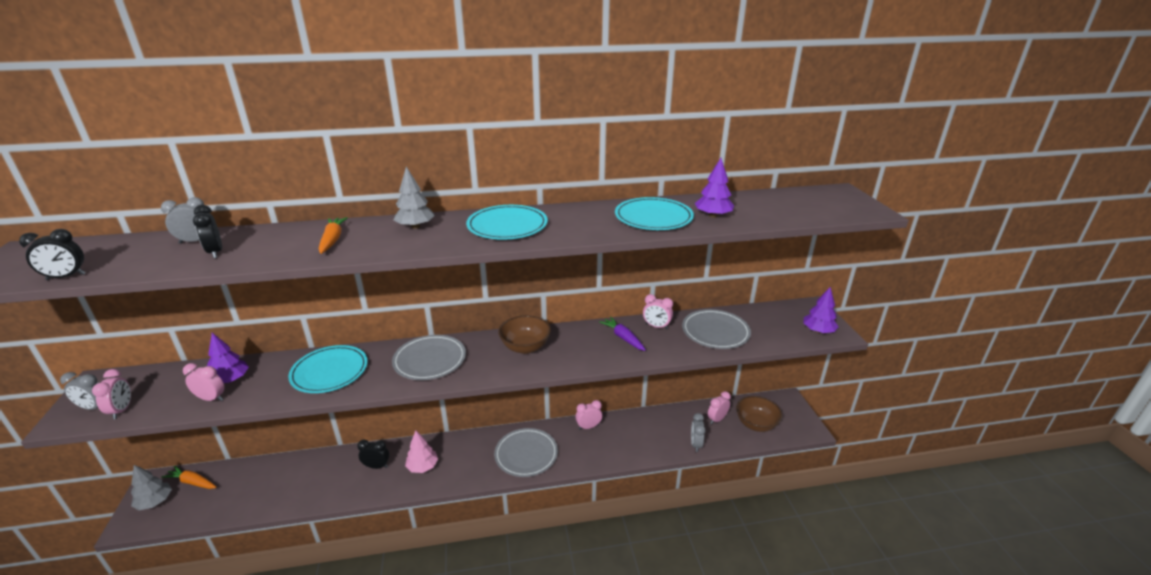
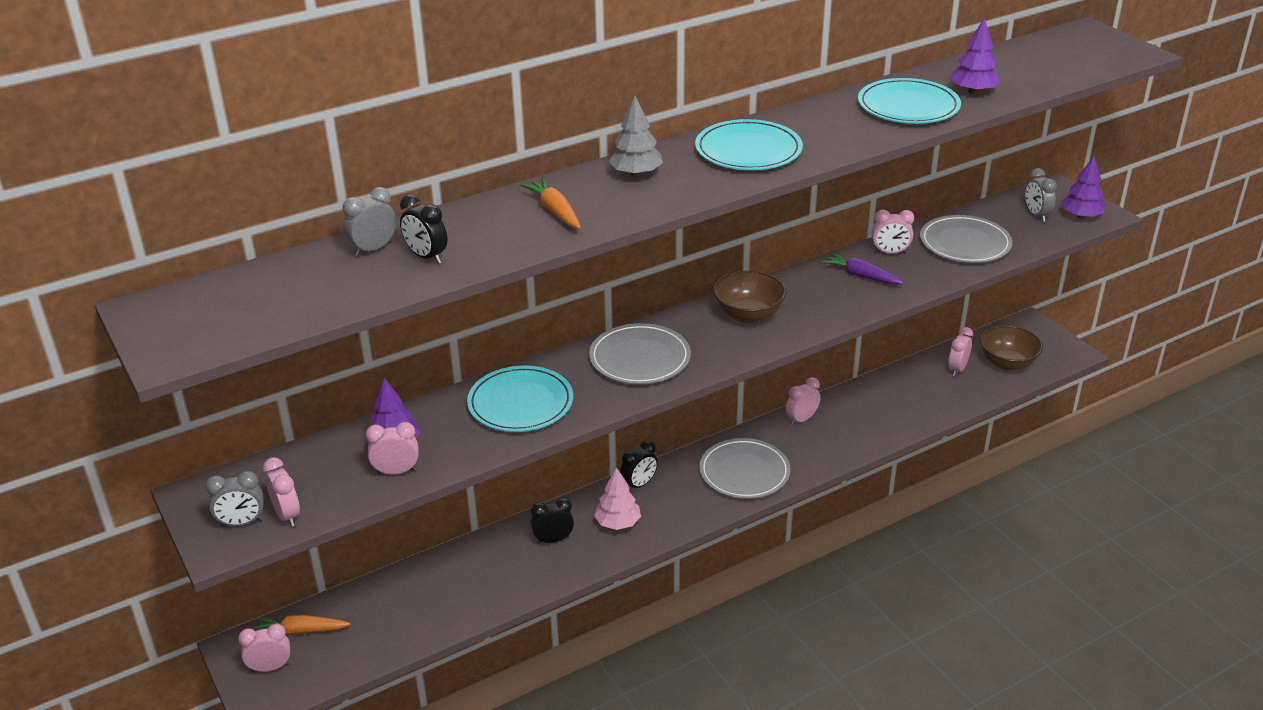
camera: 20 degrees left, 5 degrees up
(66, 277) = (281, 325): black clock -> black clock (639, 484)
(155, 502) = (270, 667): grey tree -> pink clock
(696, 444) = (949, 404): grey clock -> grey clock (1036, 215)

